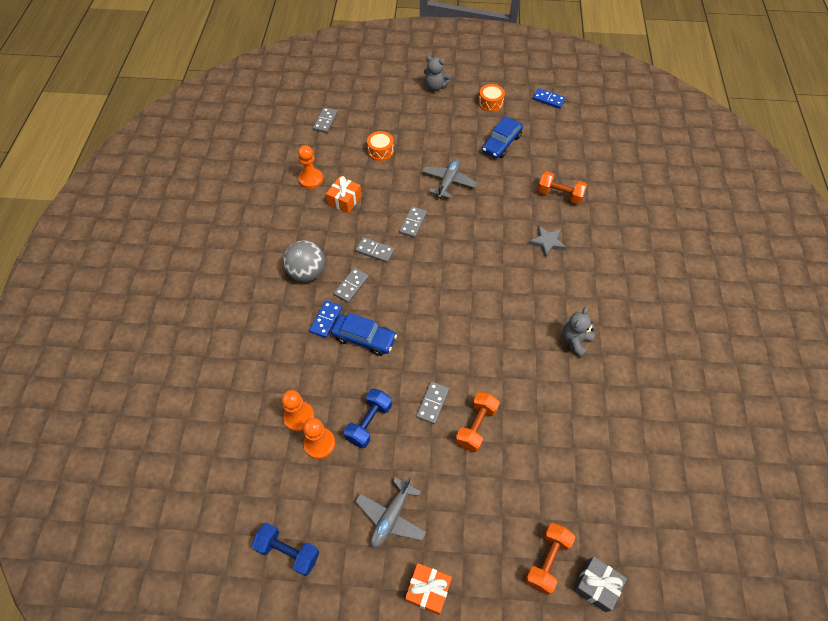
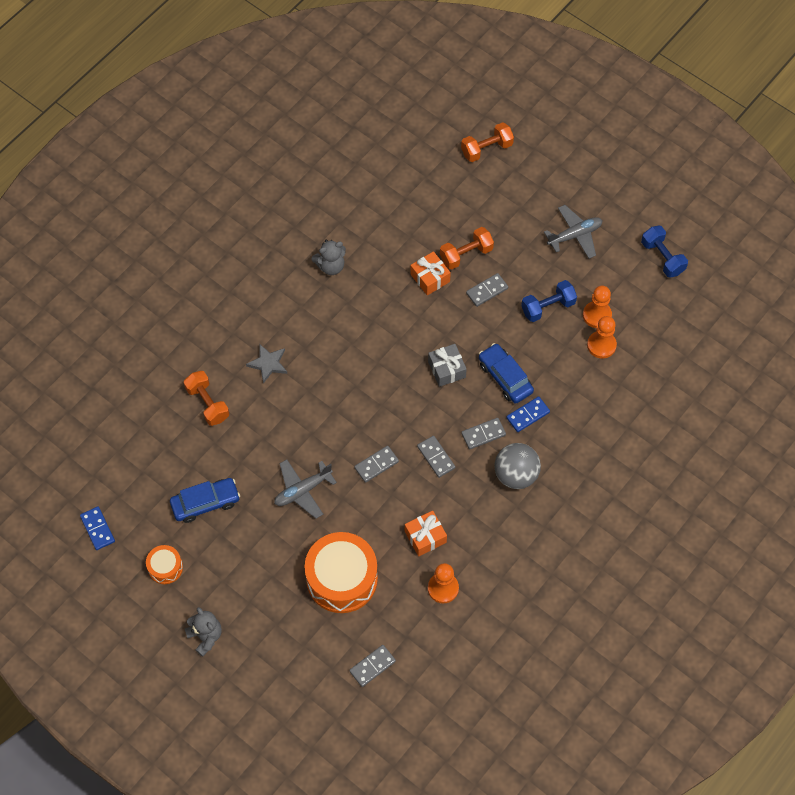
camera: 145 degrees left, 5 degrees up
(380, 151) = (342, 579): orange drum -> orange drum, size x2.05
(428, 590) = (579, 180): orange gift -> orange gift (430, 278)
(596, 585) = (466, 119): grey gift -> grey gift (446, 369)

